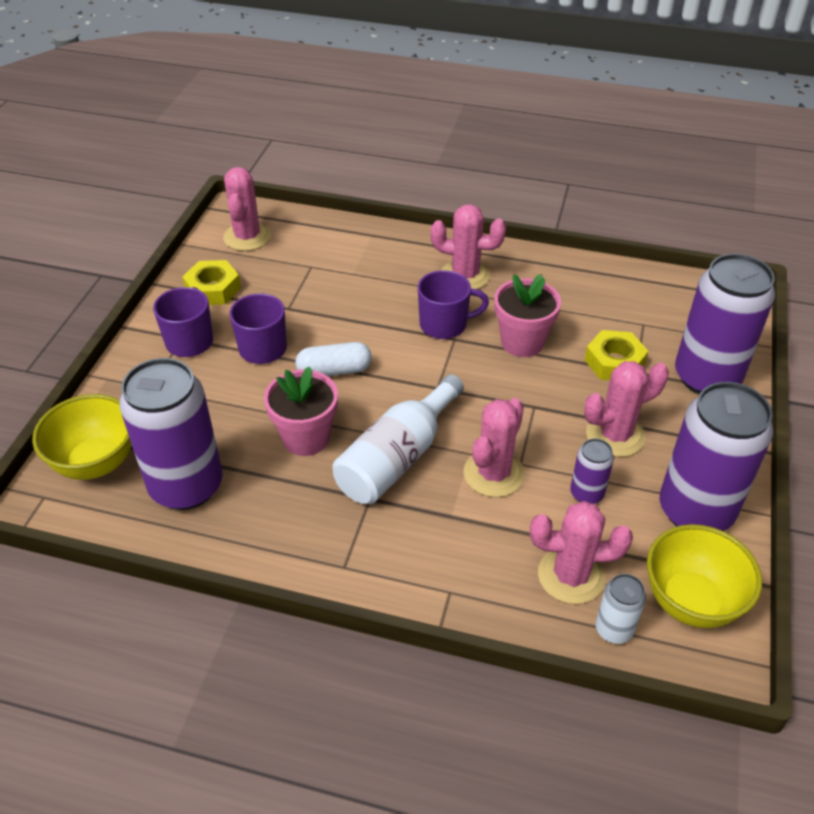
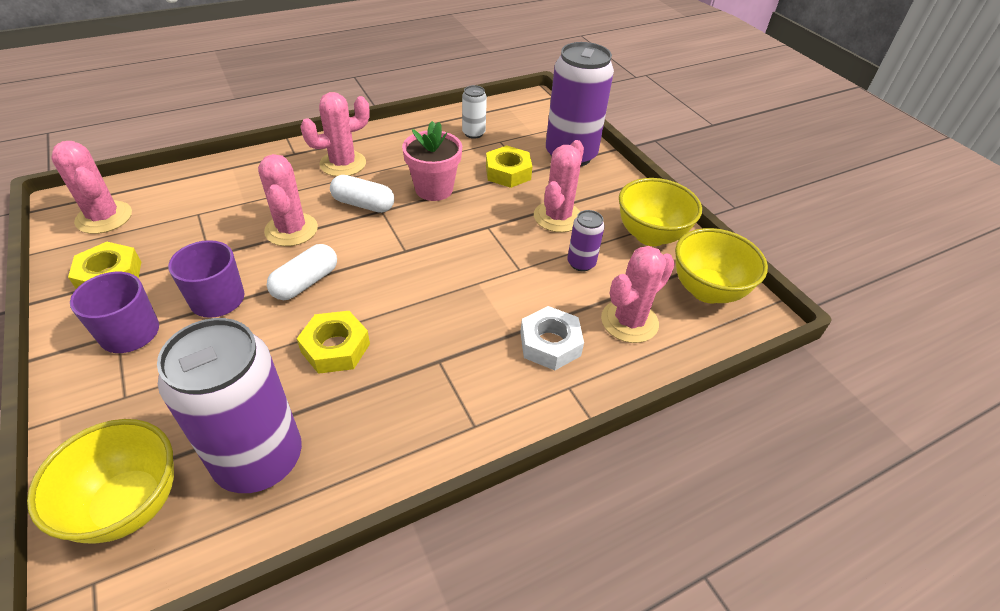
camera: 45 degrees left, 0 degrees up
(306, 438) = (335, 348): pink flower pot -> yellow nut
(397, 457) = (428, 317): white bottle -> none
(445, 325) = (363, 204): purple mug -> white capsule
(474, 545) = (550, 344): none -> white nut
(494, 474) = (509, 286): pink cactus -> pink cactus (291, 230)
(613, 629) = (689, 337): white can -> white can (473, 133)
(695, 510) = (650, 235): purple can -> yellow bowl

